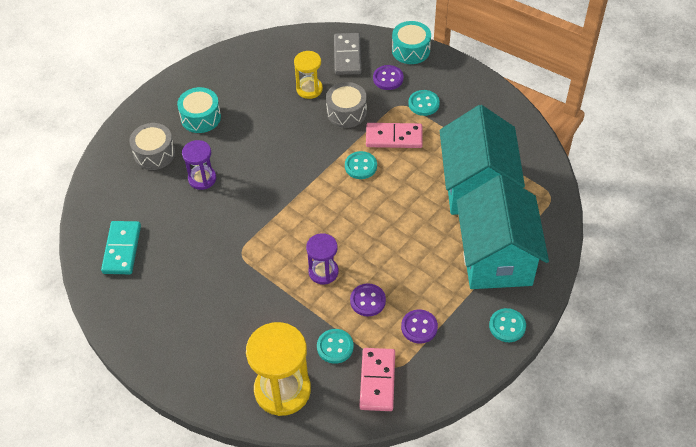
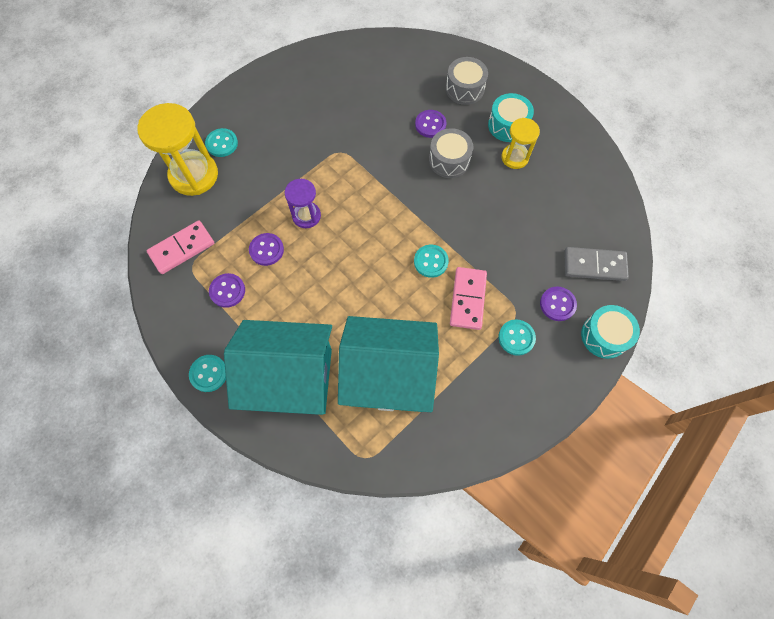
camera: 95 degrees right, 15 degrees up
(122, 249) = (359, 66): turquoise domino -> none
(202, 178) = (430, 125): purple hourglass -> purple button
(309, 89) = (543, 223): yellow hourglass -> yellow hourglass (514, 157)
(335, 347) = (224, 218): turquoise button -> turquoise button (222, 143)
(346, 112) = (507, 256): grey drum -> grey drum (449, 160)
(377, 381) = (182, 248): pink domino -> pink domino turned 45 degrees counterclockwise

